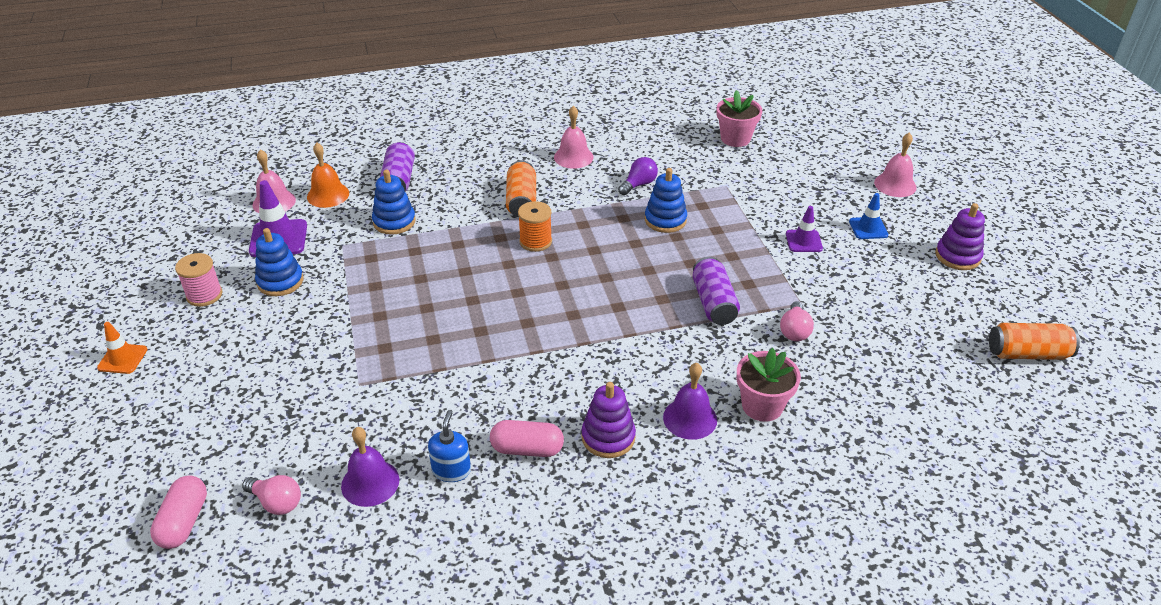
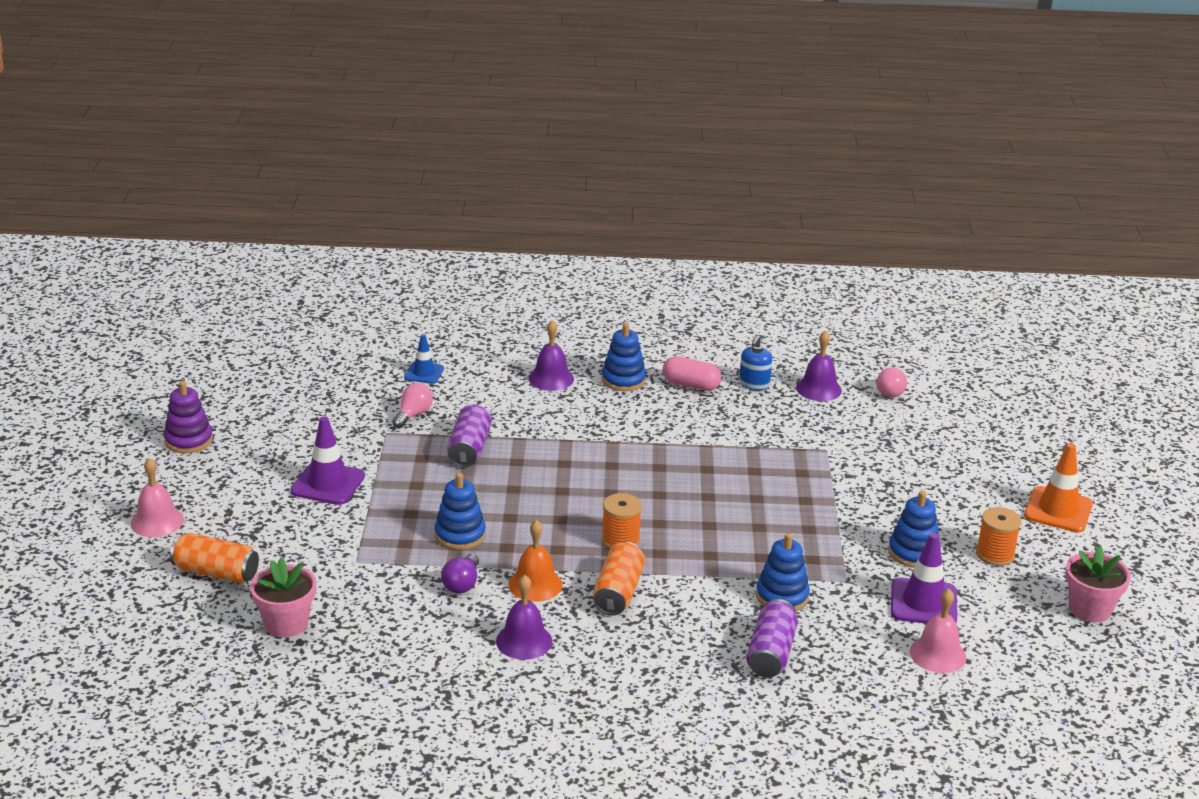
camera: 165 degrees left, 10 degrees down
(122, 359) = (1058, 510): orange traffic cone -> orange traffic cone, size x1.61
(184, 522) = (959, 393): pink capsule -> none
(204, 295) = (995, 554): pink spool -> orange spool
(276, 502) = (891, 391): pink light bulb -> pink light bulb turned 120 degrees counterclockwise
(328, 195) = (866, 651): orange bell -> orange bell (535, 584)
(573, 157) = (524, 641): pink bell -> purple bell
(608, 437) = (623, 380): purple stacking toy -> blue stacking toy
(638, 184) = (462, 584): purple light bulb -> purple light bulb turned 45 degrees counterclockwise
(762, 406) = (487, 375): pink flower pot -> pink flower pot (1089, 609)
(803, 241) = (328, 484): purple traffic cone -> purple traffic cone, size x1.61
(868, 228) = (245, 482): blue traffic cone -> blue traffic cone (424, 373)
(1027, 353) = (231, 364): orange can -> orange can (216, 572)

